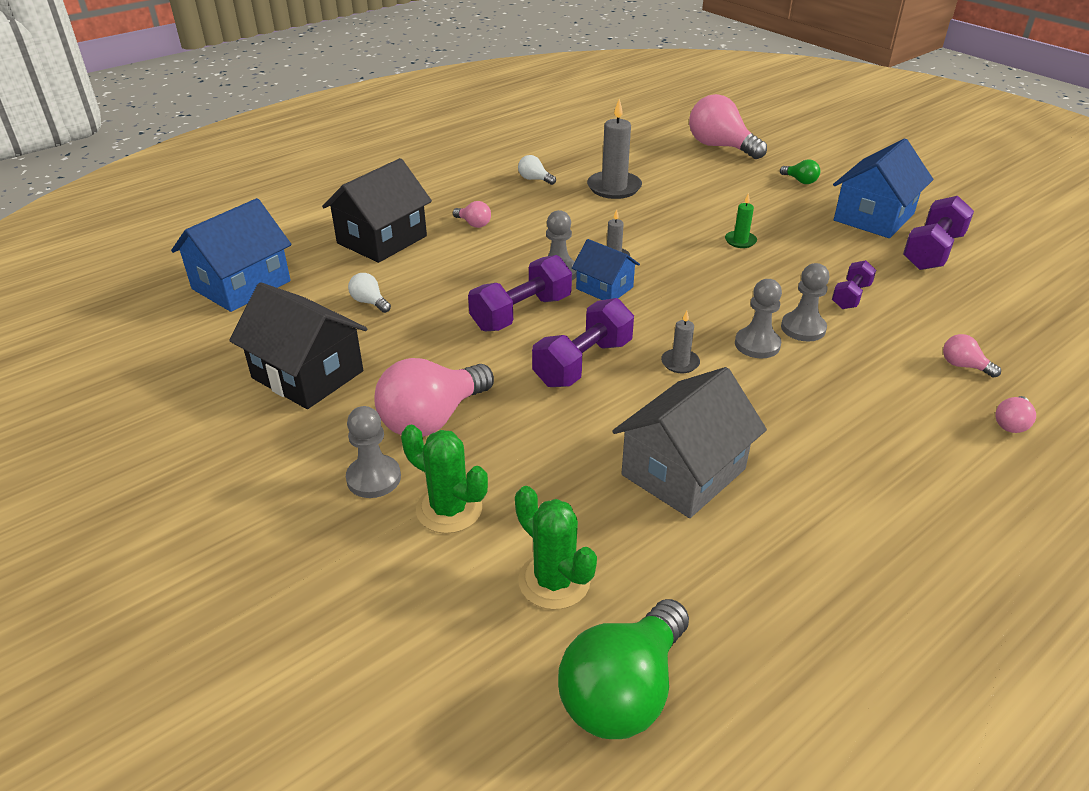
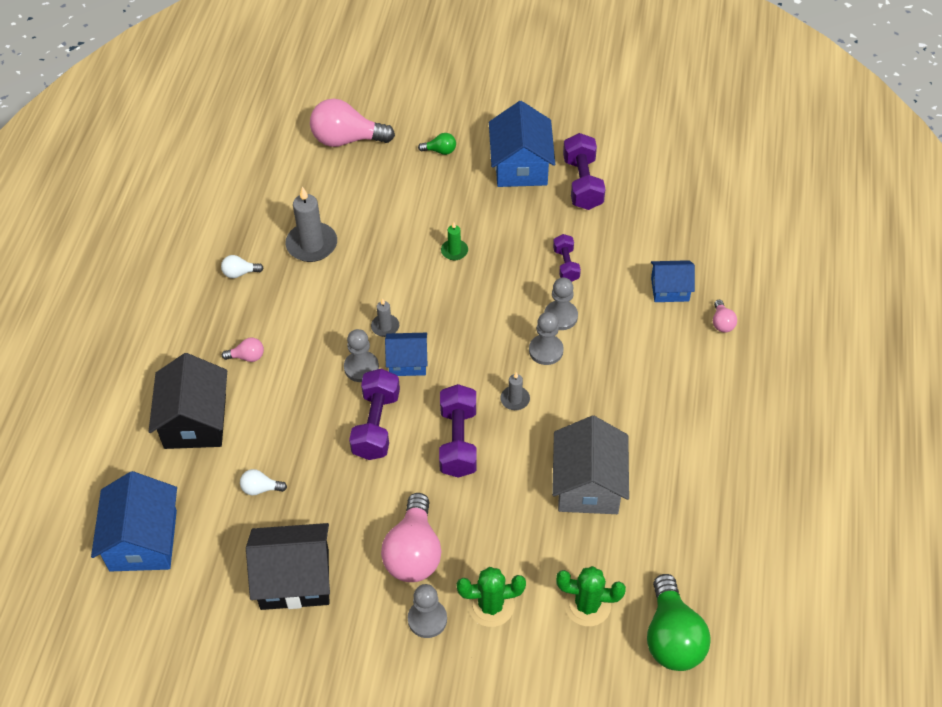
camera: 40 degrees left, 15 degrees up
(963, 366) = (670, 289): pink light bulb -> blue house

